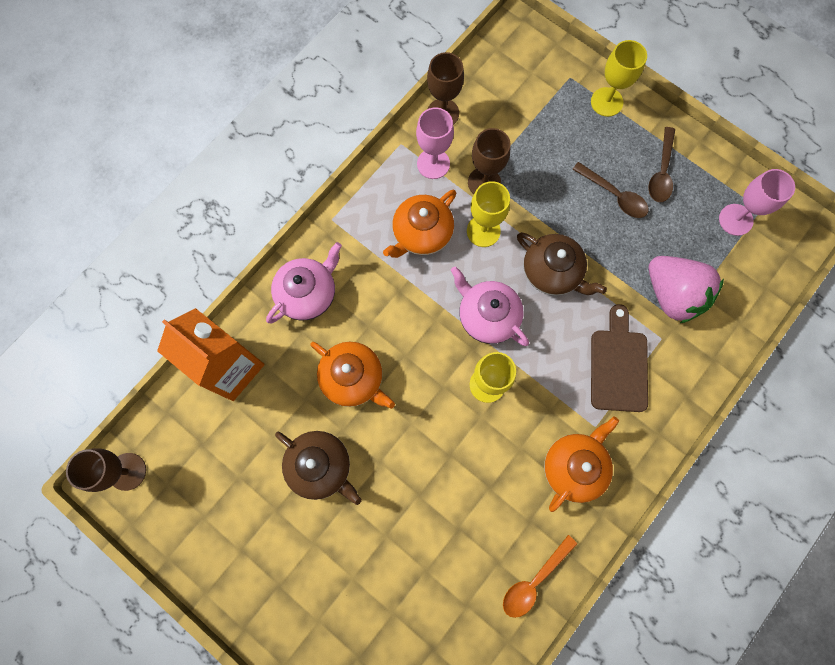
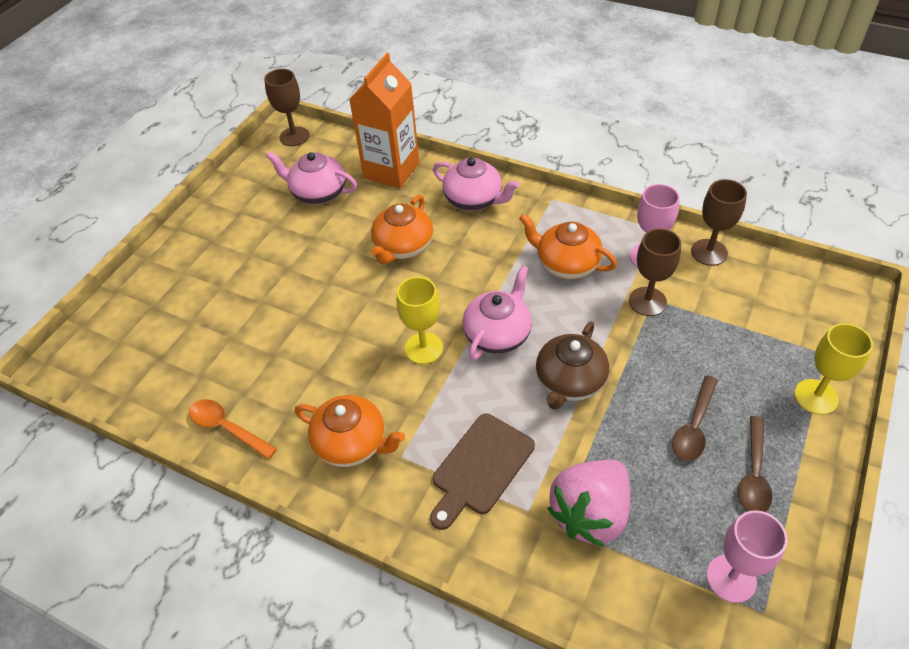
camera: 80 degrees right, 25 degrees down
(240, 455) = (318, 193): none -> pink teapot
(320, 466) = (317, 244): brown teapot -> none
(483, 231) = (591, 312): yellow goblet -> none
(618, 365) = (480, 468): brown cutting board -> brown cutting board turned 135 degrees clockwise
(661, 172) = (753, 474): brown spoon -> brown spoon turned 75 degrees counterclockwise

